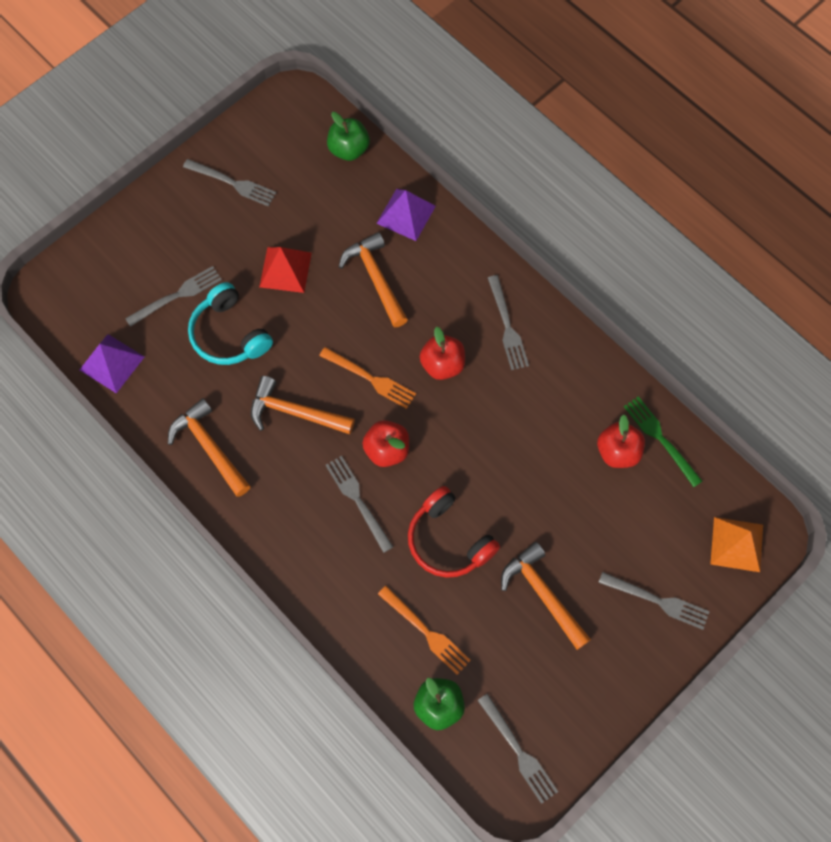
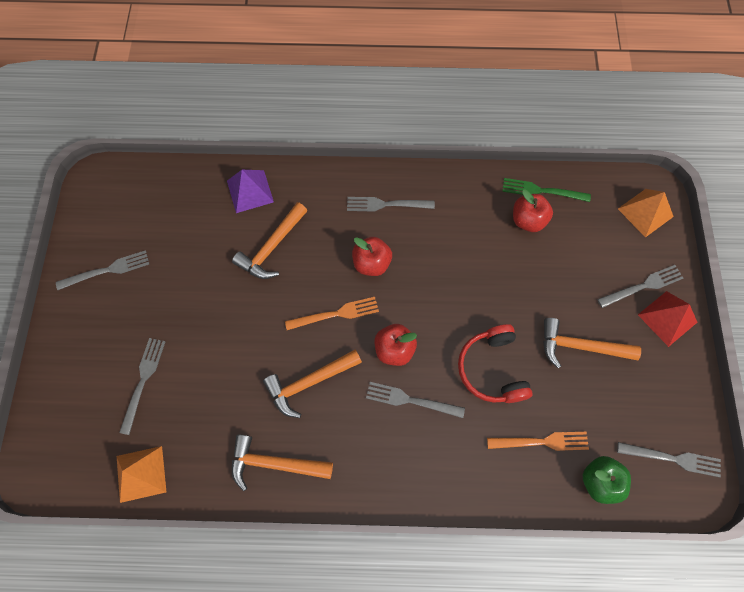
camera: 45 degrees left, 0 degrees up
(111, 363) = (141, 474): purple pyramid -> orange pyramid
(229, 334) = (209, 373): turquoise headphones -> none
(285, 269) = (204, 295): red pyramid -> red pyramid (667, 318)
(349, 149) = (169, 182): green apple -> none
(375, 278) = (272, 247): orange hammer -> orange hammer turned 75 degrees counterclockwise
(448, 540) = (492, 369): red headphones -> red headphones turned 75 degrees clockwise
(507, 326) = (386, 204): grey fork -> grey fork turned 150 degrees clockwise

